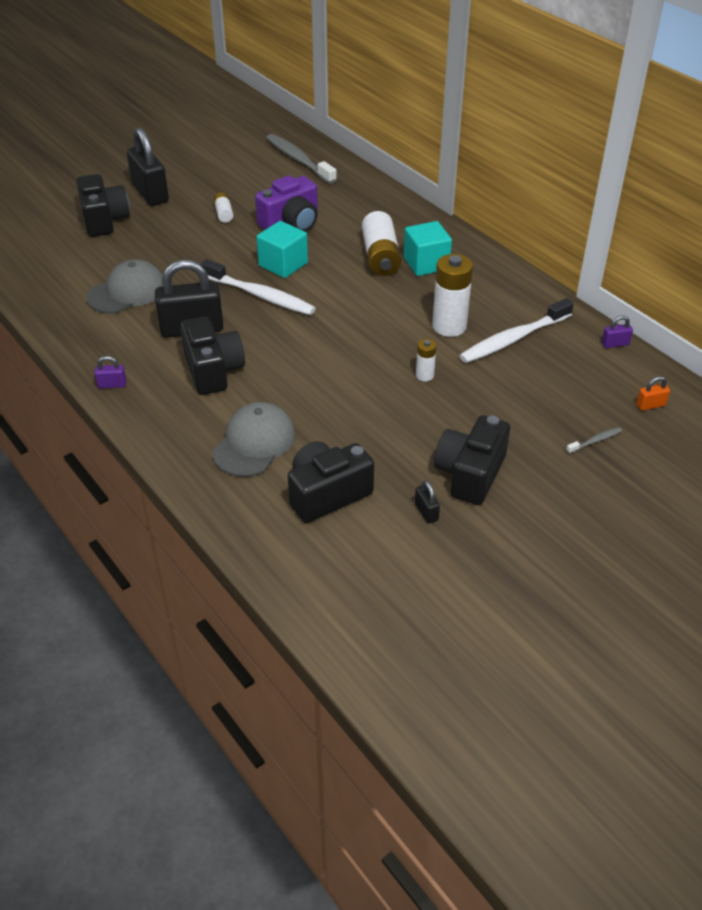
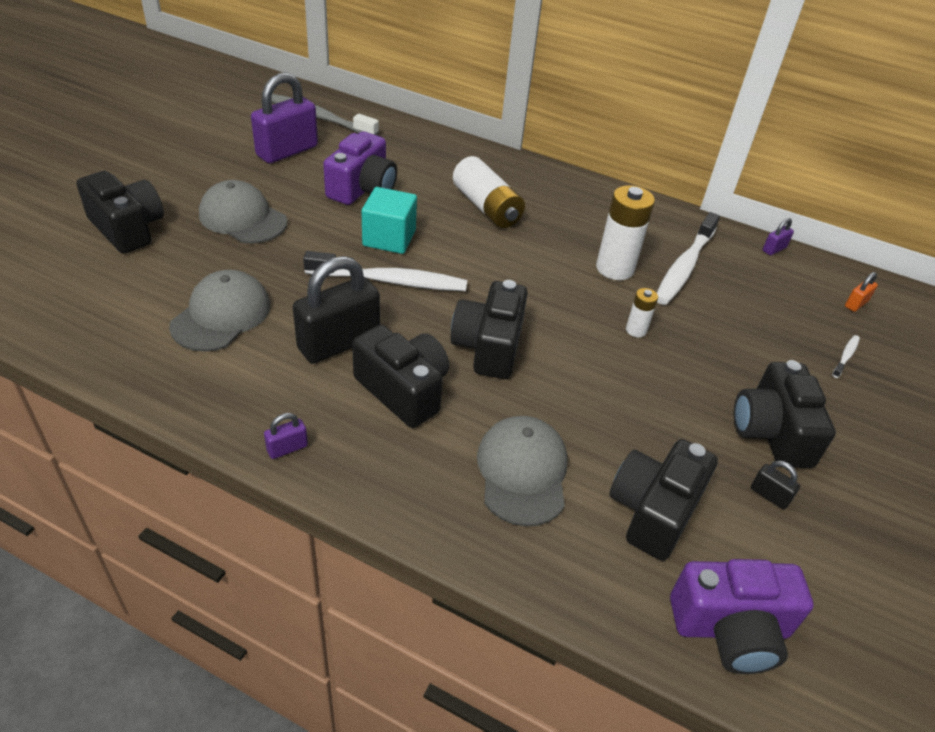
camera: 30 degrees left, 0 degrees up
(150, 193) = (167, 185): black padlock -> none
(186, 228) = (243, 218): none -> grey cap
(224, 213) = (276, 192): white battery -> none
(254, 183) = (287, 151): none -> purple padlock
(297, 358) = (488, 346): none -> black camera
(318, 576) = (730, 629): none -> purple camera
(426, 263) = (538, 205): turquoise cube -> none
(595, 441) = (845, 356): grey toothbrush -> white toothbrush

